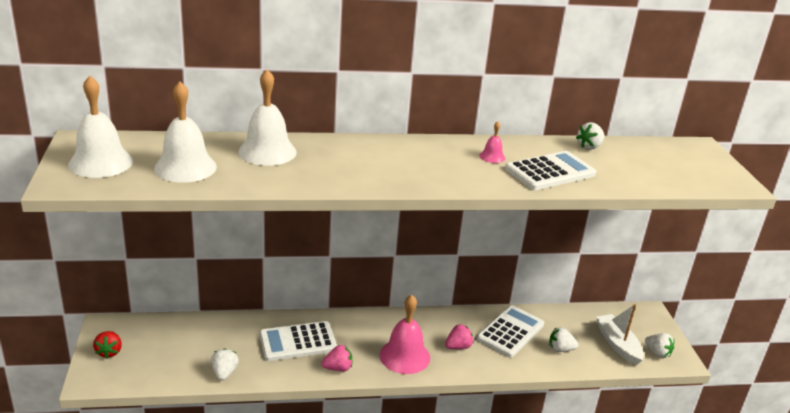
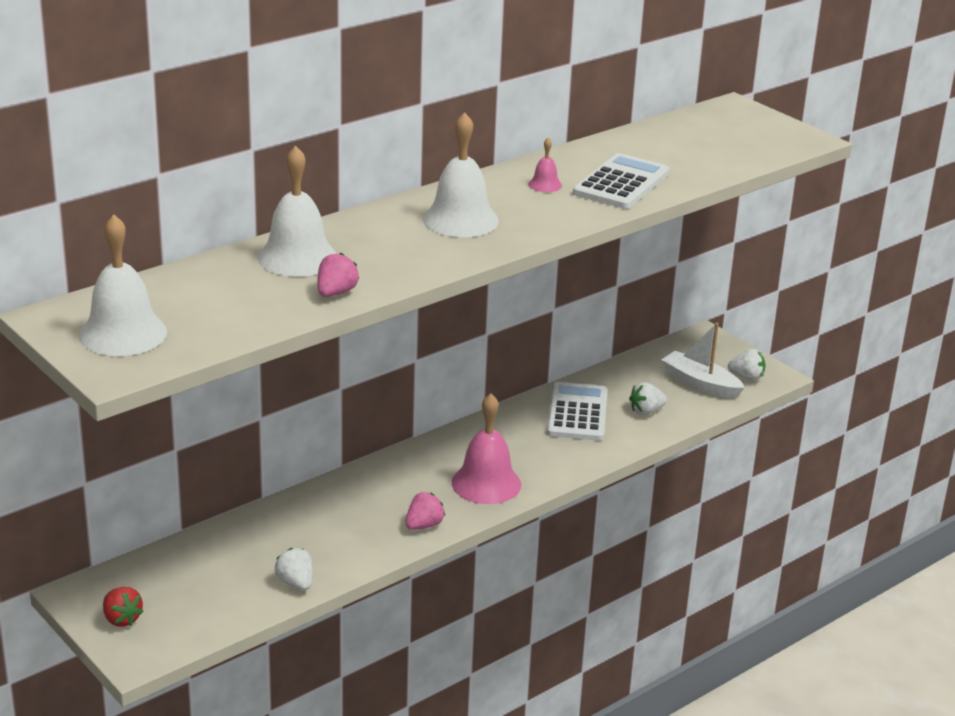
camera: 30 degrees left, 0 degrees up
(185, 167) = (231, 305): white bell -> white bell (460, 220)
(298, 342) = (346, 516): white calculator -> none
(458, 347) = (535, 451): pink strawberry -> pink strawberry (336, 293)
(589, 147) = (629, 141): white strawberry -> none

